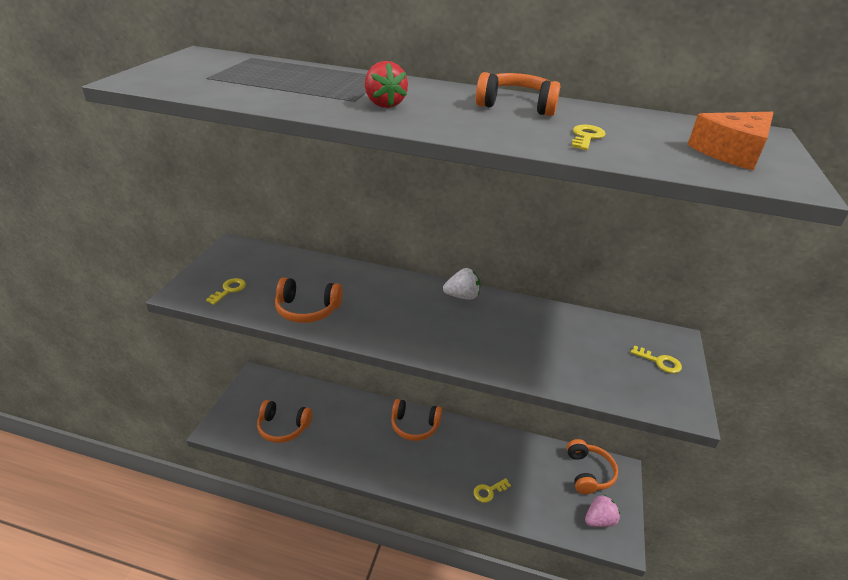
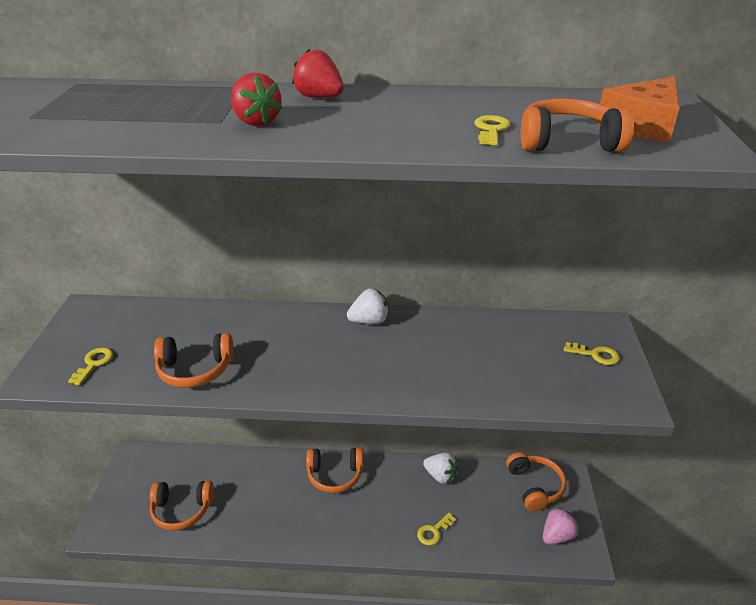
camera: 10 degrees left, 0 degrees up
(444, 92) = (319, 97): none -> red strawberry
(505, 445) = (440, 476): none -> white strawberry
(516, 106) = (404, 103): orange headphones -> orange headphones (568, 142)

